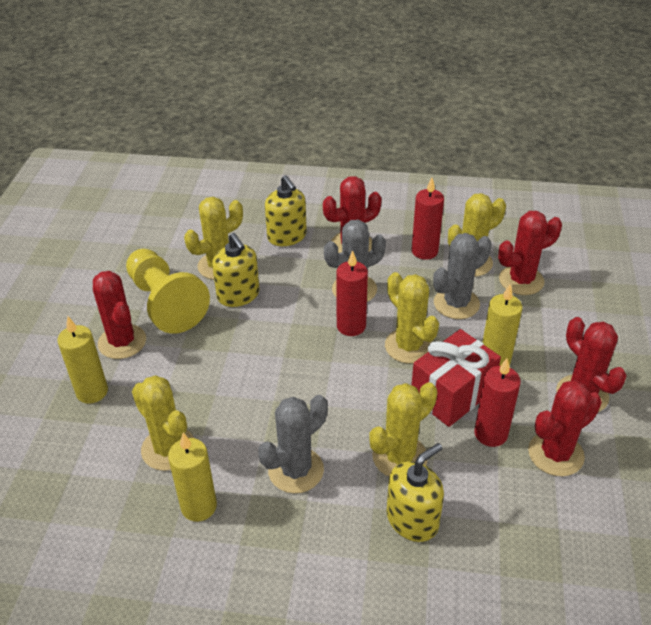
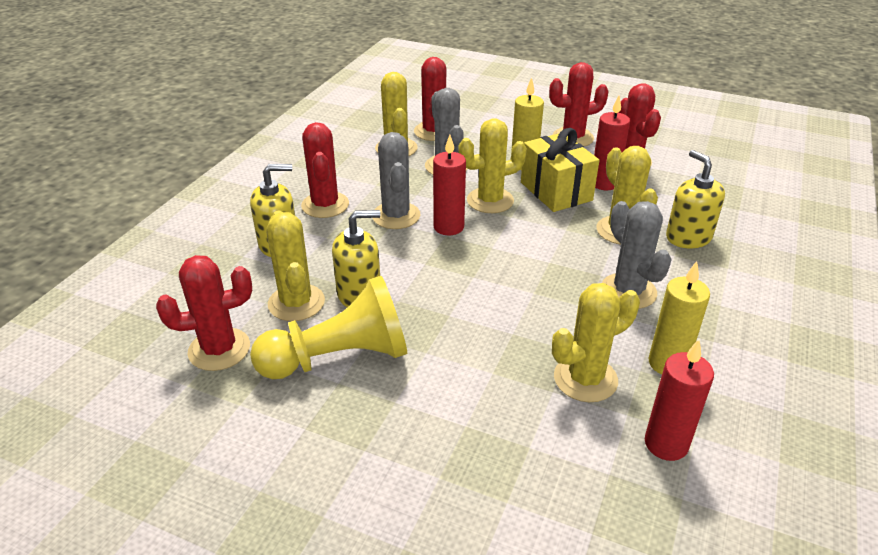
camera: 75 degrees left, 5 degrees down
(92, 392) = (475, 443): yellow candle -> none
(122, 342) = (393, 406): red cactus -> red cactus (219, 349)
(424, 251) = (365, 167): red candle -> red candle (666, 444)
(452, 394) = (556, 191): red gift -> yellow gift

